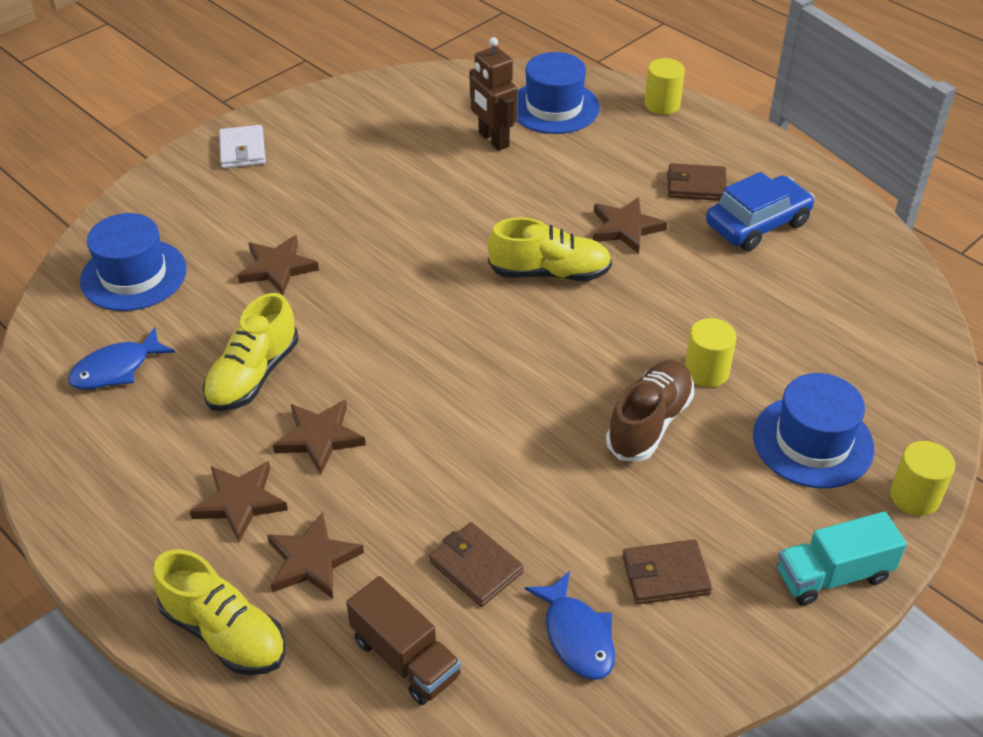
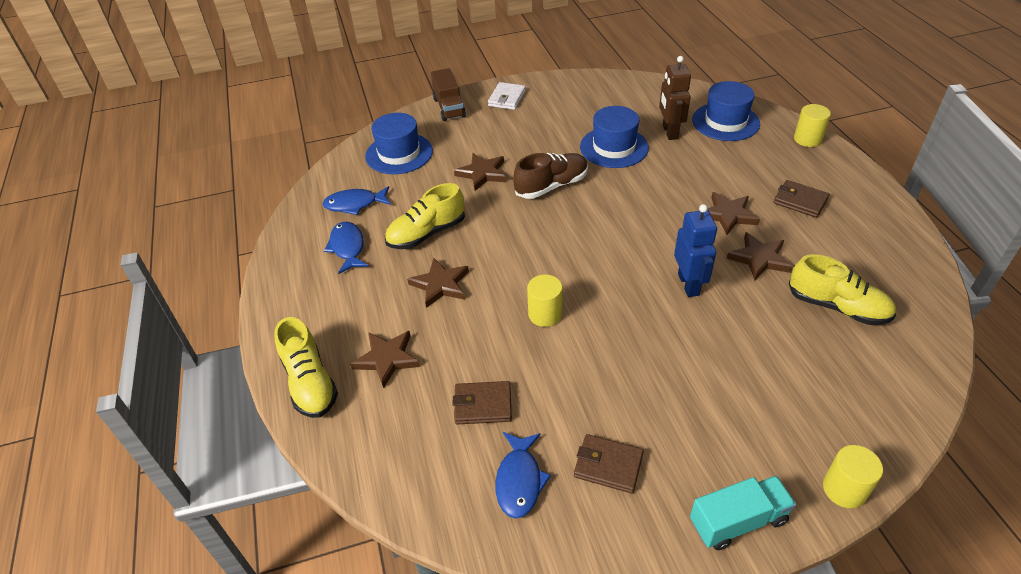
camera: 30 degrees right, 0 degrees up
(149, 433) = (347, 247): none -> blue fish
(240, 502) = (370, 307): brown star -> brown star (759, 258)
(405, 658) = (401, 445): brown truck -> brown truck (449, 107)
(476, 567) = (483, 405): brown wallet -> brown wallet turned 75 degrees counterclockwise
(550, 273) = (654, 229): yellow shoe -> yellow shoe (837, 307)
(630, 329) = (689, 284): none -> blue robot
(649, 423) = (663, 354): brown shoe -> brown shoe (551, 186)
(706, 371) = (728, 333): yellow cylinder -> yellow cylinder (545, 314)
(757, 224) = (833, 241): blue car -> none
(813, 442) = (782, 414): blue hat -> blue hat (614, 147)
(833, 575) = (738, 521): turquoise truck -> turquoise truck turned 150 degrees clockwise

